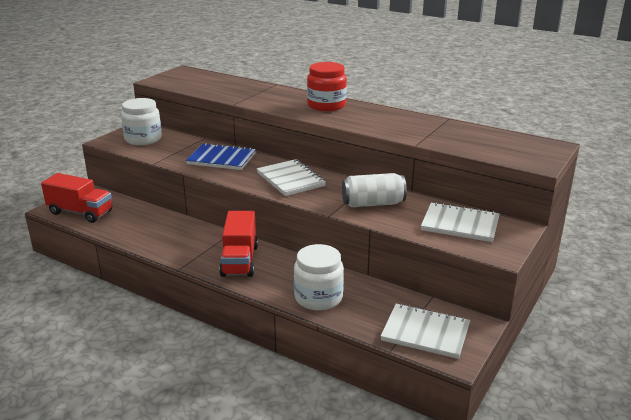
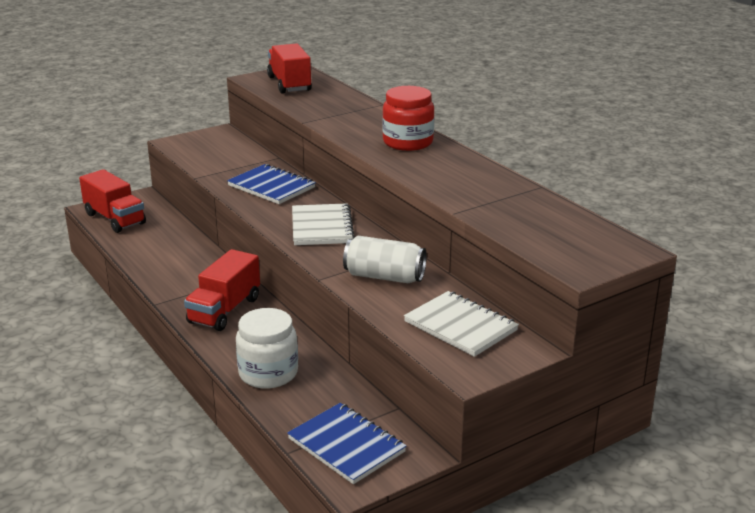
camera: 25 degrees right, 0 degrees up
(143, 139) = (212, 147): white jar -> none
(190, 80) = (289, 84): none -> red truck
(425, 333) = (346, 445): white notebook -> blue notebook

